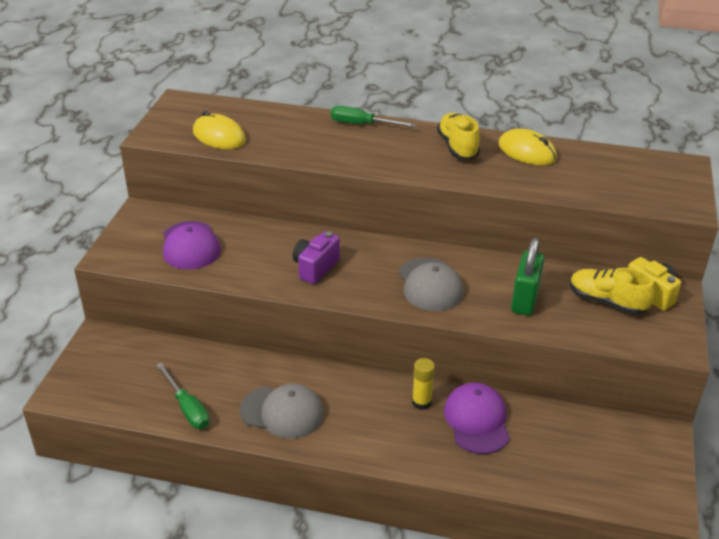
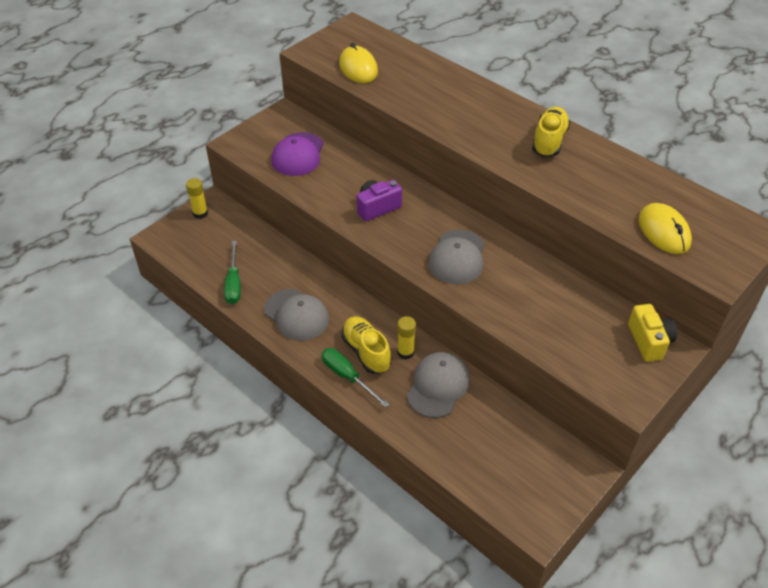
camera: 30 degrees right, 10 degrees up
(92, 352) = (200, 213): none -> yellow glue stick
(362, 124) = (483, 93): green screwdriver -> green screwdriver (347, 376)
(476, 420) = (438, 386): purple cap -> grey cap
(524, 300) = (526, 302): green padlock -> none
(527, 152) = (610, 166): yellow mouse -> yellow mouse (663, 231)
(606, 302) = (599, 332): yellow shoe -> yellow shoe (366, 352)

